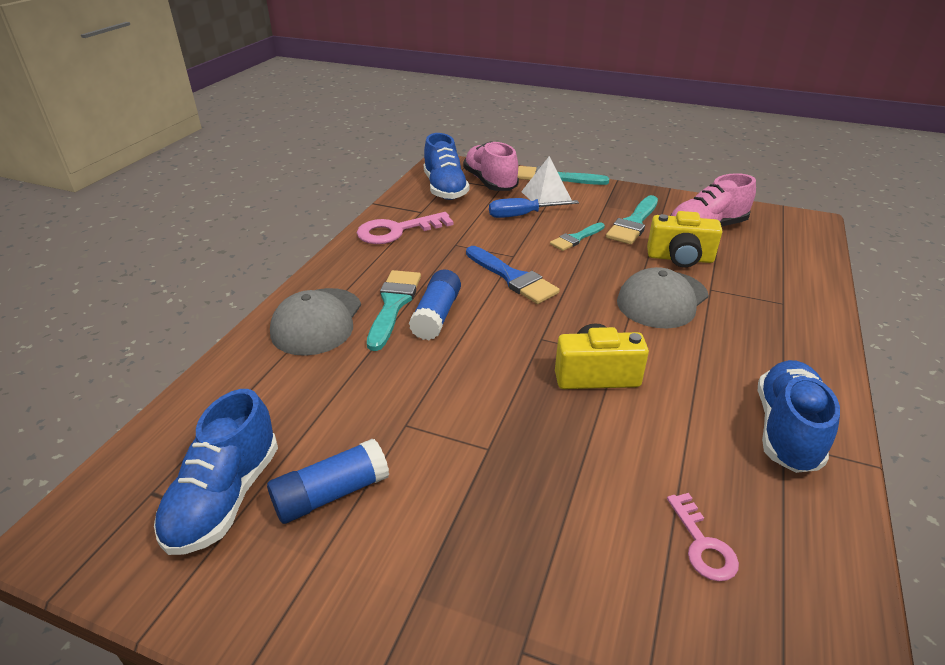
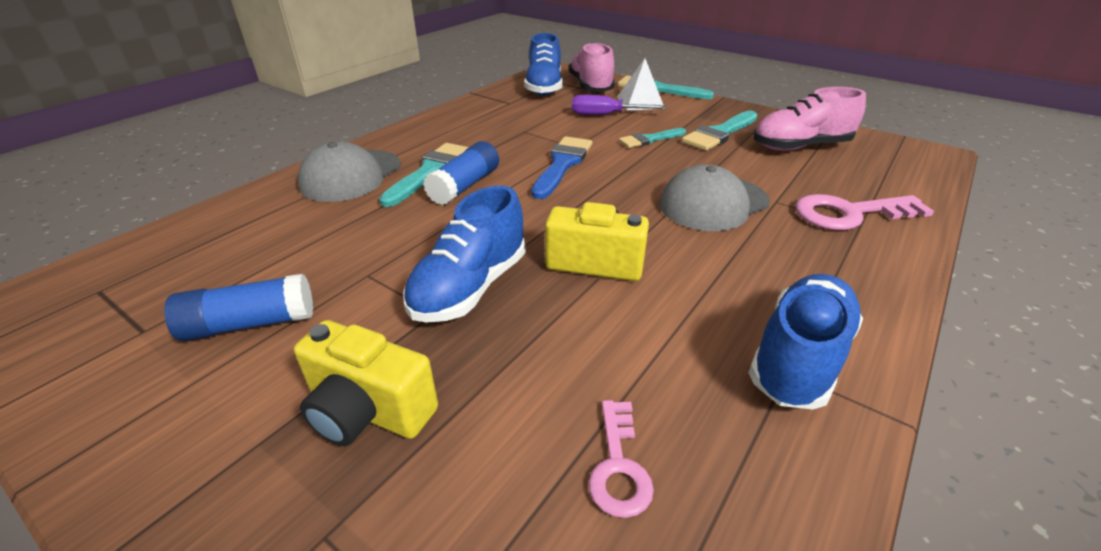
camera: 15 degrees right, 0 degrees up
(225, 497) = (154, 307): blue shoe -> blue shoe (470, 287)
(397, 231) = (476, 115): pink key -> pink key (850, 214)
(512, 278) = (562, 164): blue brush -> blue brush turned 135 degrees counterclockwise
(522, 215) = (605, 115): blue screwdriver -> purple screwdriver
(680, 258) = (755, 169): yellow camera -> yellow camera (368, 411)

